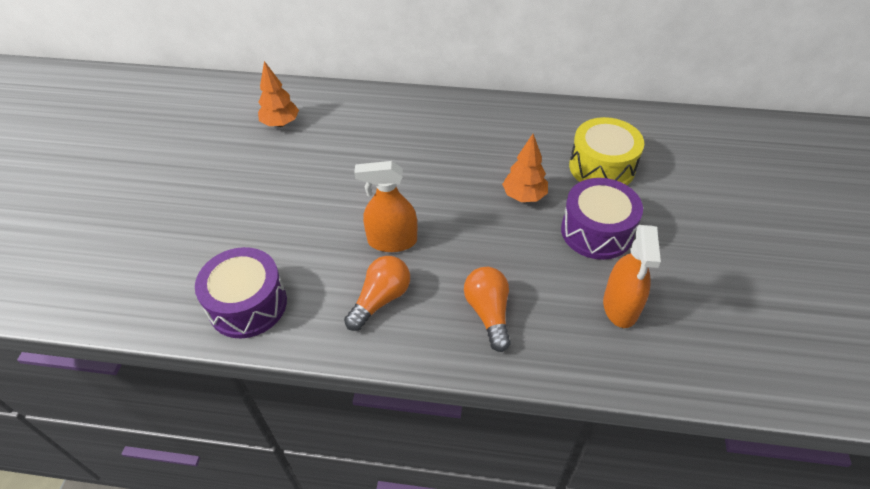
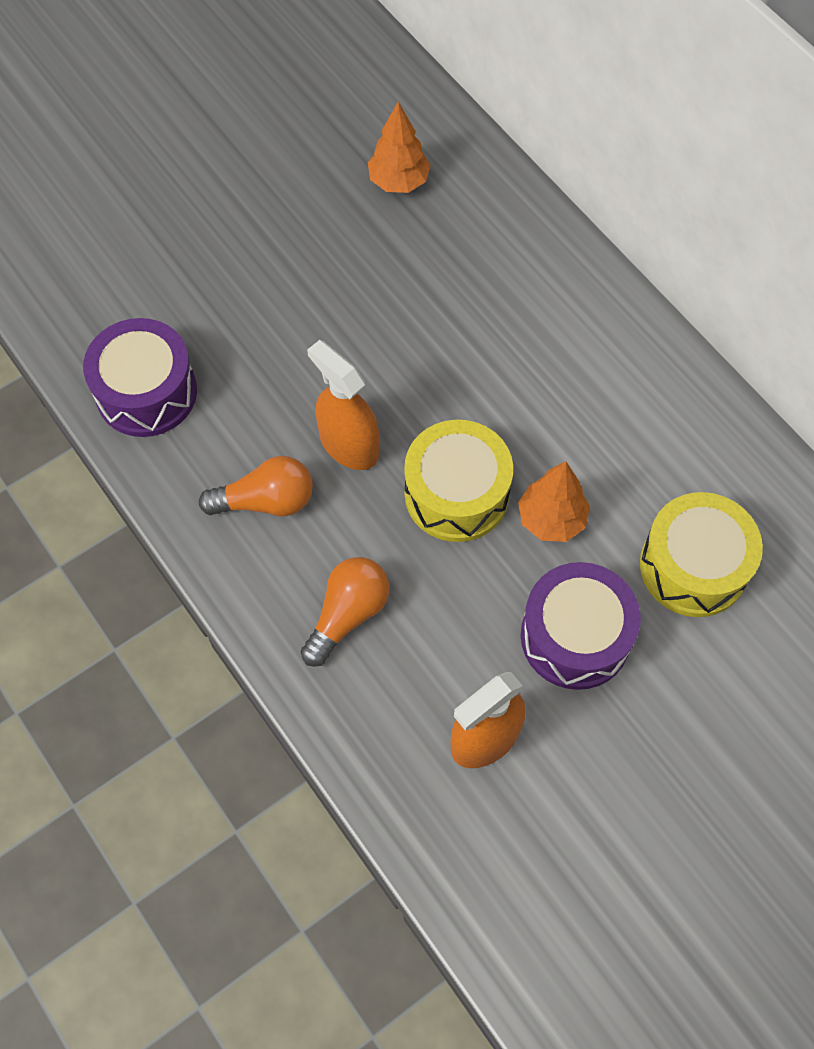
camera: 45 degrees right, 15 degrees up
(470, 220) = (456, 494): none -> yellow drum

